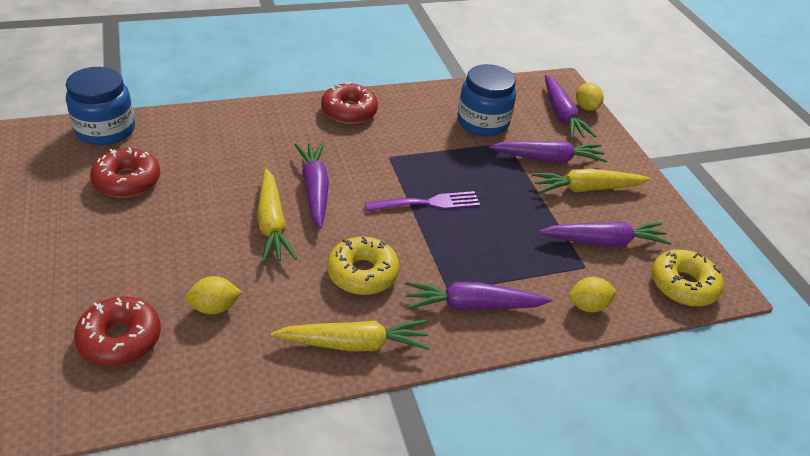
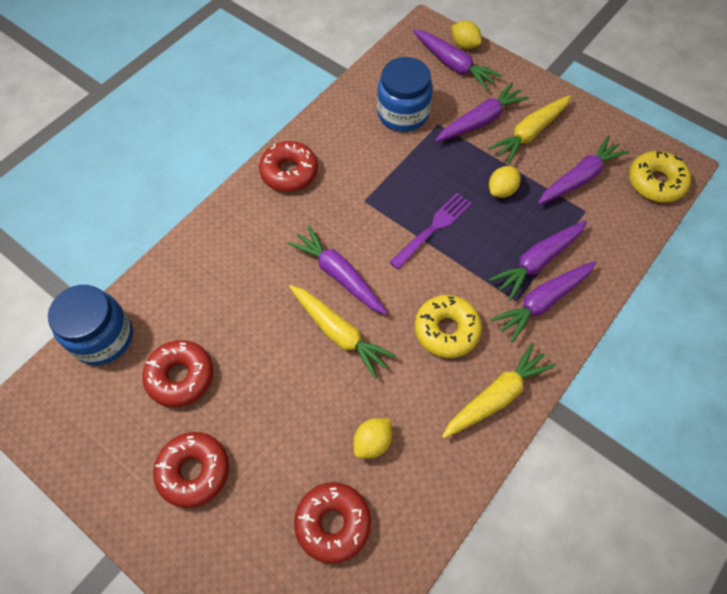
camera: 30 degrees left, 20 degrees up
(66, 240) = (194, 471): none -> red donut
(499, 275) = (538, 261): none -> purple carrot
(588, 306) = (613, 246): yellow lemon -> yellow lemon (501, 190)

